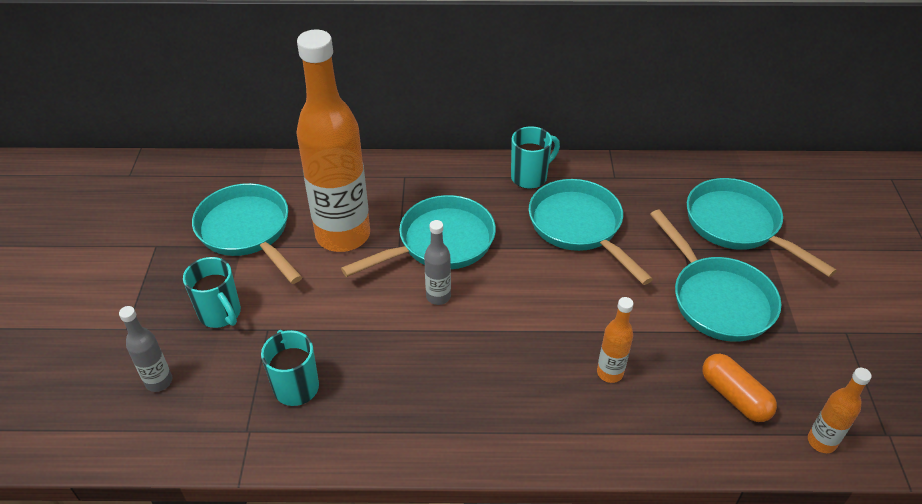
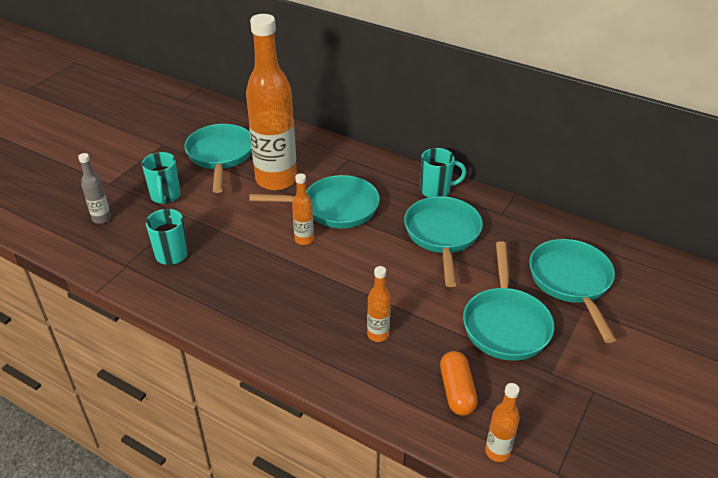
camera: 30 degrees right, 5 degrees down
(438, 296) = (304, 239): grey bottle -> orange bottle

